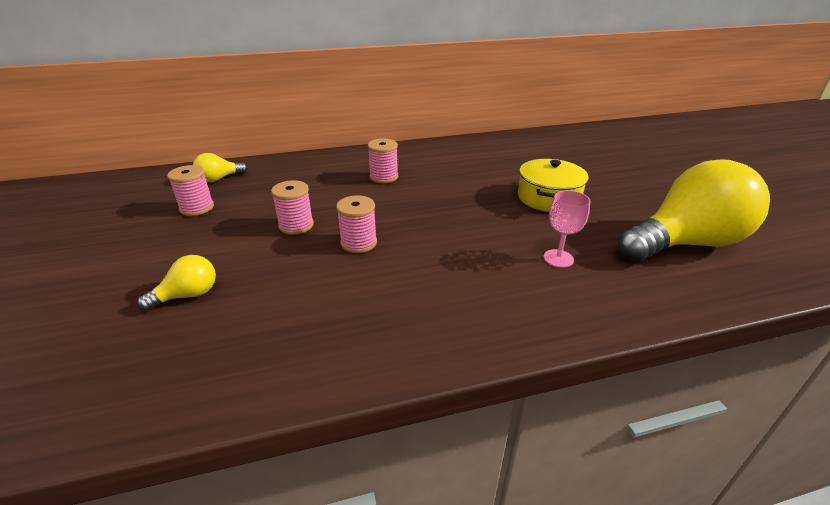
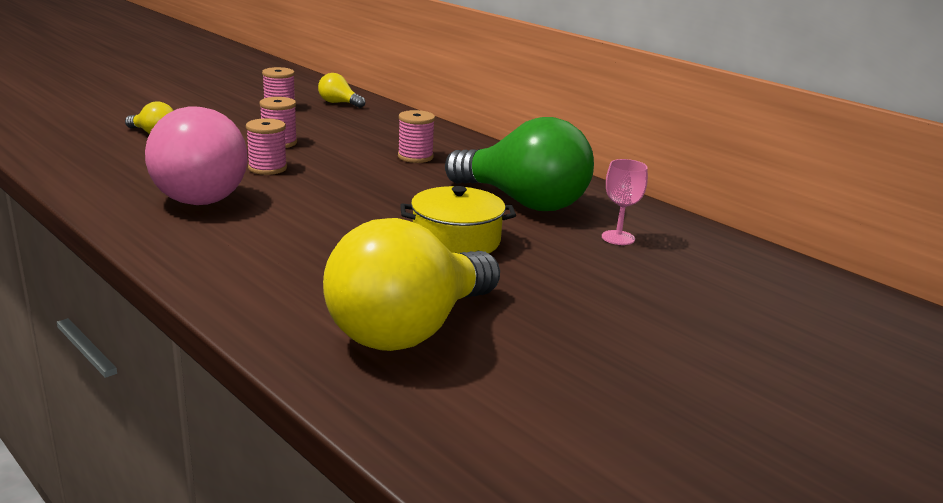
camera: 60 degrees right, 10 degrees down
(397, 294) = (193, 194): none -> pink light bulb
(493, 163) = (523, 202): none -> green light bulb
(558, 258) = (306, 254): pink goblet -> pink goblet (618, 238)
(685, 243) = (409, 329): yellow light bulb -> yellow light bulb turned 90 degrees clockwise

